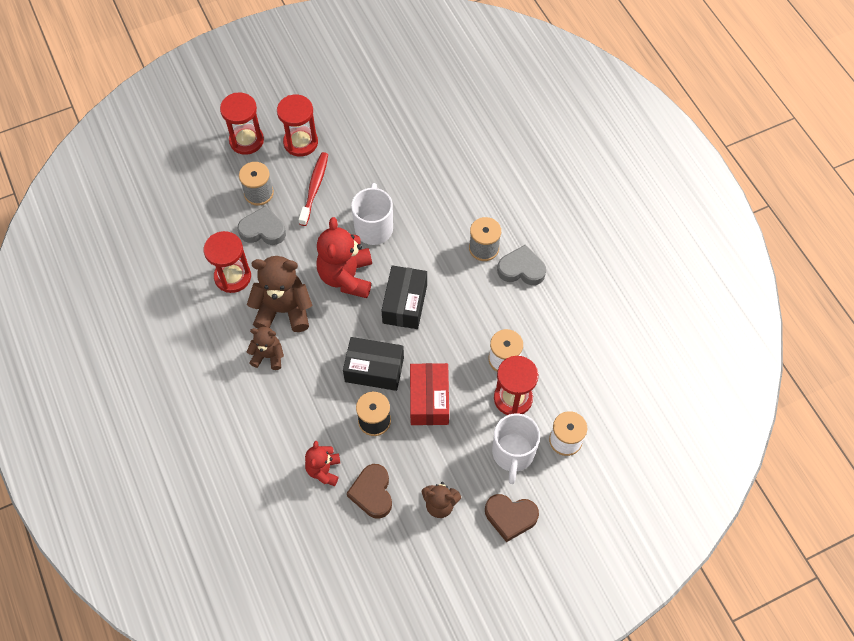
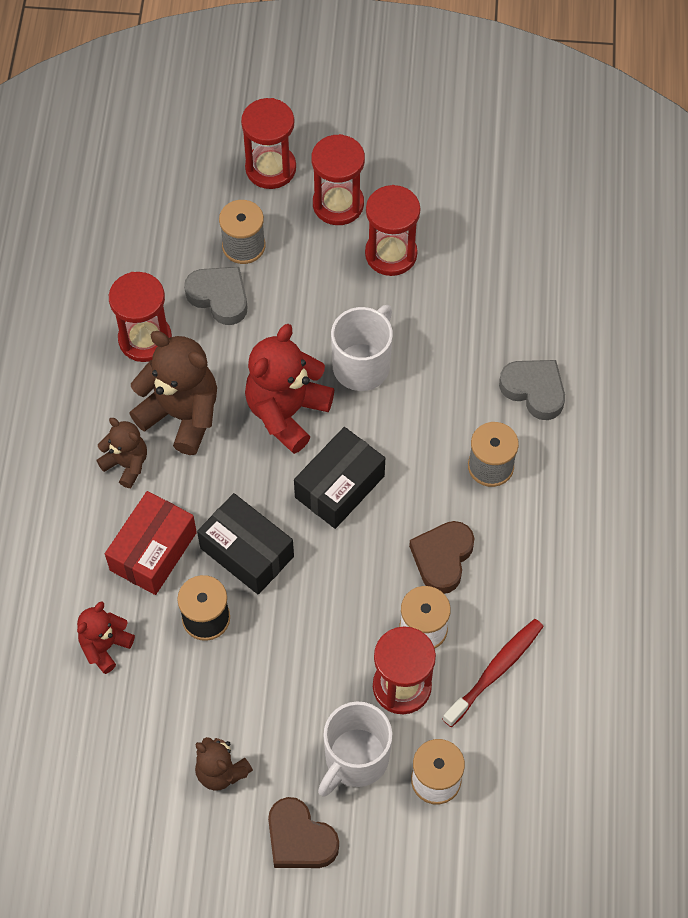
camera: 30 degrees right, 0 degrees up
(314, 188) = (318, 274): red toothbrush -> red toothbrush (495, 671)
(350, 156) = (391, 254): none -> red hourglass
(372, 493) = (146, 709): brown heart -> brown heart (442, 558)
(429, 400) = (292, 629): red box -> red box (153, 551)
(521, 269) = (523, 521): grey heart -> grey heart (534, 390)

